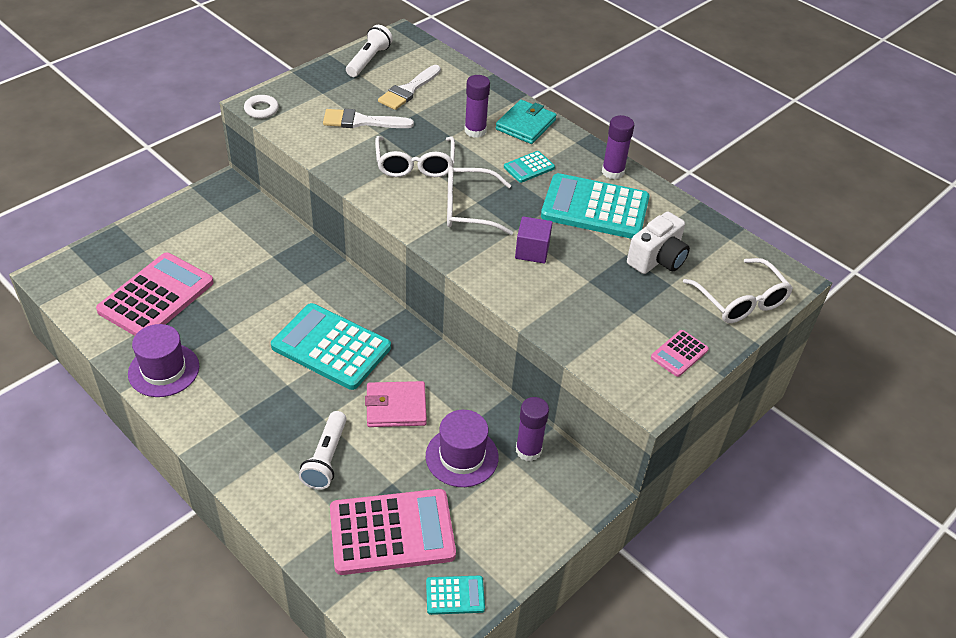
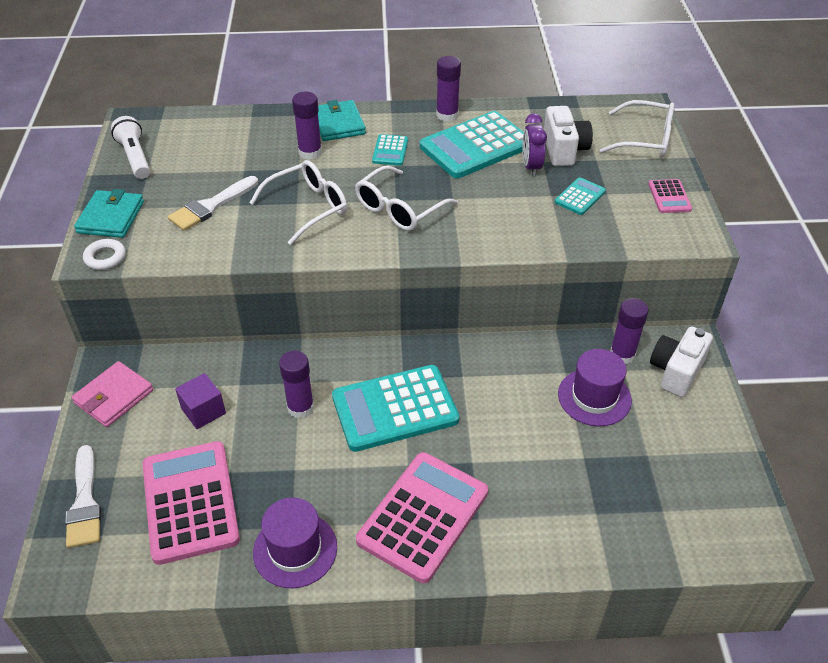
camera: 45 degrees left, 0 degrees up
(283, 298) = (300, 407): none -> purple glue stick
(300, 88) = (111, 217): none -> turquoise wallet
(326, 458) = (518, 486): white flashlight -> none
(392, 532) = (635, 488): pink calculator -> pink calculator (423, 516)
(396, 407) = (504, 406): pink wallet -> pink wallet (114, 397)
(408, 90) = (208, 158): white brush -> white brush (85, 503)
(415, 165) = (308, 207): white glasses -> white glasses turned 75 degrees counterclockwise
(455, 595) = (729, 486): turquoise calculator -> turquoise calculator (580, 197)
(532, 251) = (486, 204): purple cube -> purple cube (203, 411)
(547, 496) = (676, 371): none -> white camera
(610, 251) = (531, 167): none -> purple clock

